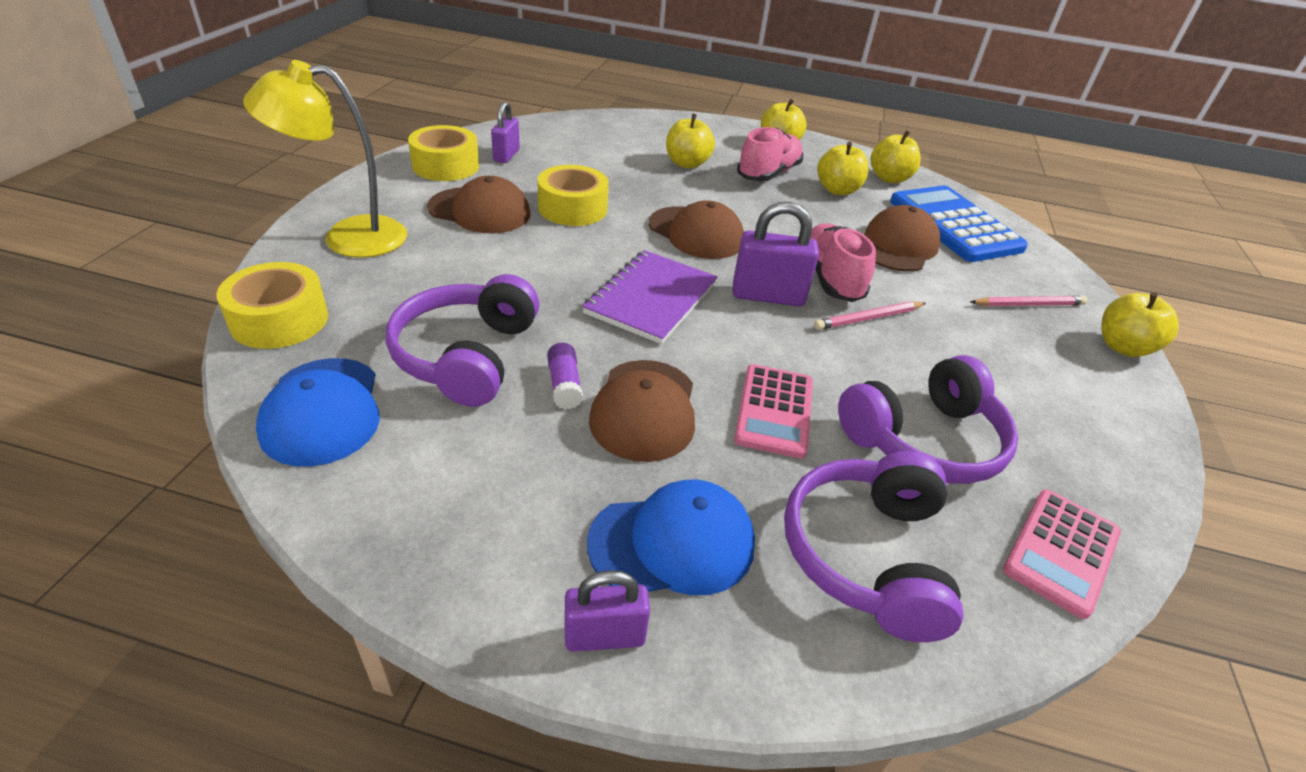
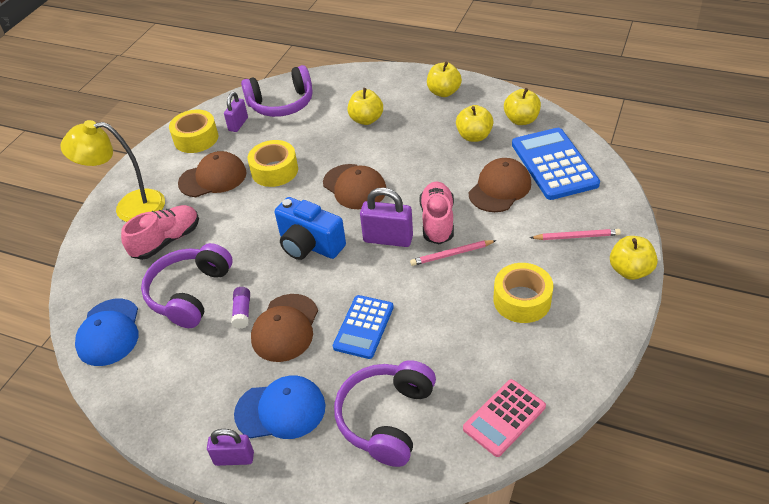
camera: 15 degrees right, 5 degrees up
(279, 320) = (88, 272): yellow tape -> yellow tape (522, 300)
(480, 211) = (213, 178): brown cap -> brown cap turned 45 degrees counterclockwise
(651, 298) = (309, 245): purple notebook -> blue camera
(768, 174) = (425, 124): pink shoe -> pink shoe (167, 241)
(774, 411) = (363, 327): pink calculator -> blue calculator
(924, 440) = (451, 346): purple headphones -> purple headphones (281, 104)

